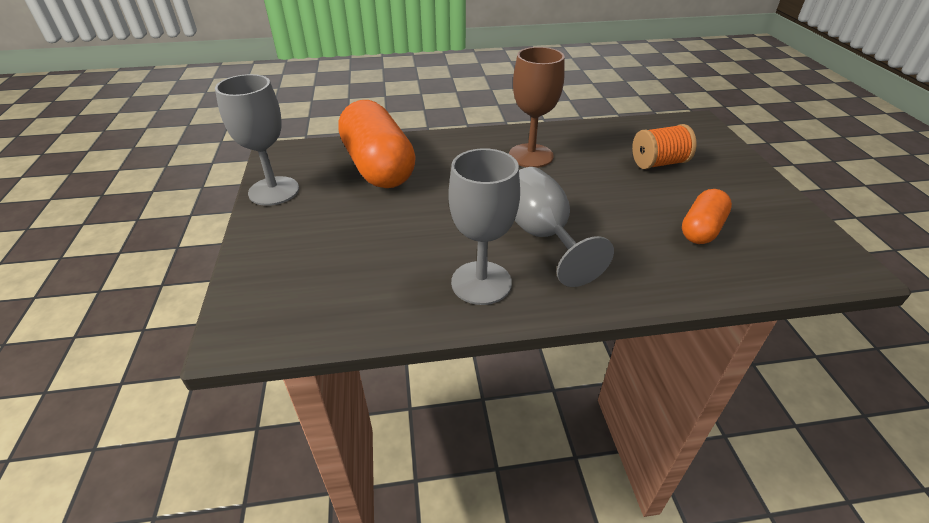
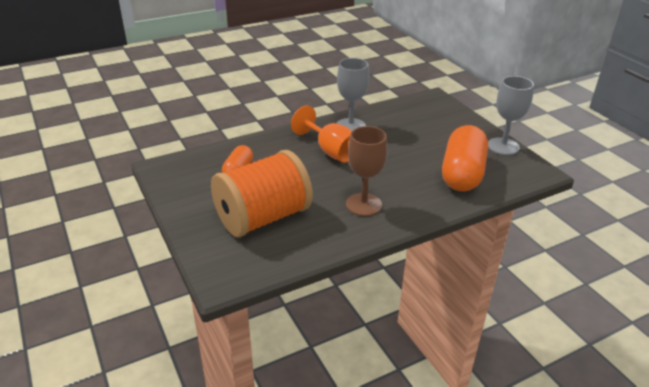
camera: 160 degrees right, 5 degrees down
(378, 167) = (462, 173): orange capsule -> orange capsule turned 60 degrees clockwise
(542, 235) = (331, 151): grey goblet -> orange goblet
(658, 163) = (263, 218): orange spool -> orange spool, size x2.06

